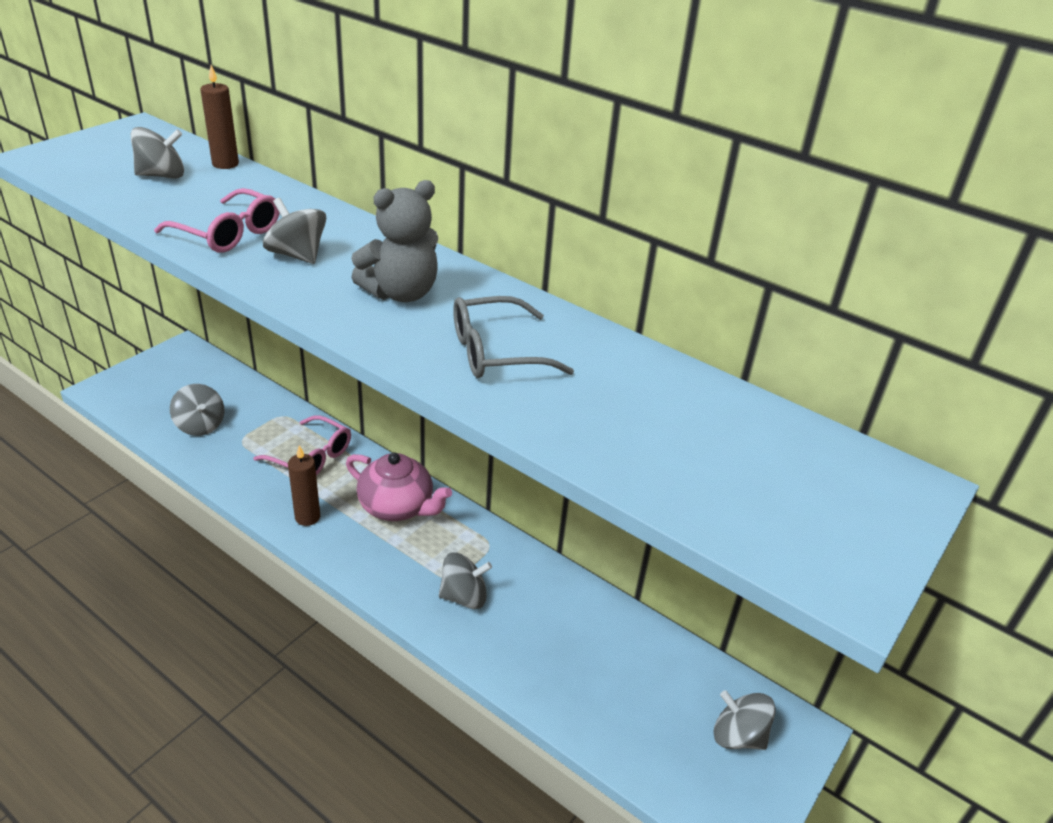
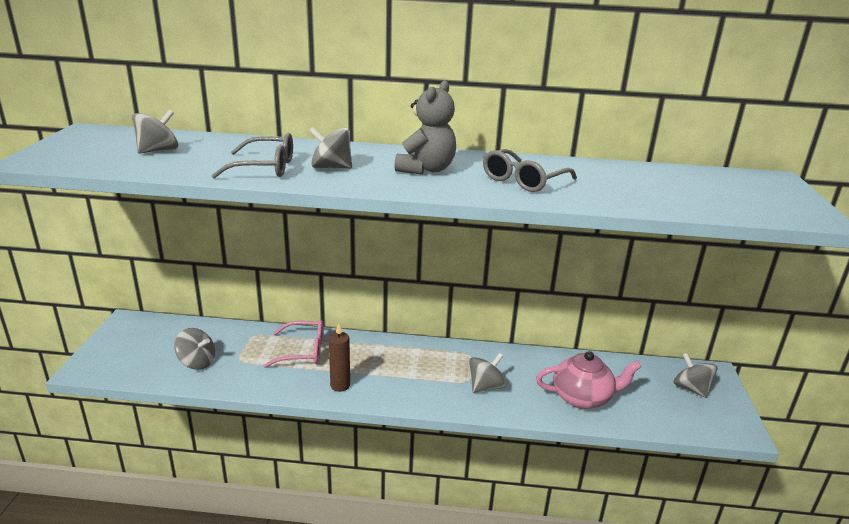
camera: 30 degrees left, 10 degrees down
(225, 164) = (195, 136): brown candle -> none
(228, 233) = (265, 168): pink glasses -> grey glasses
(397, 507) = (392, 357): pink teapot -> pink teapot (583, 397)
(738, 736) = (691, 388): grey spinning top -> grey spinning top turned 60 degrees clockwise

